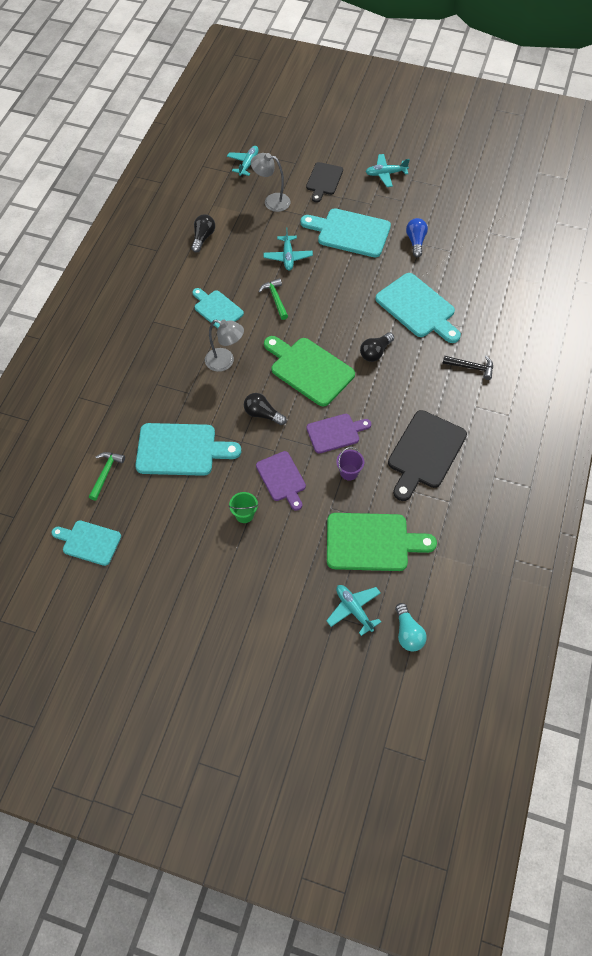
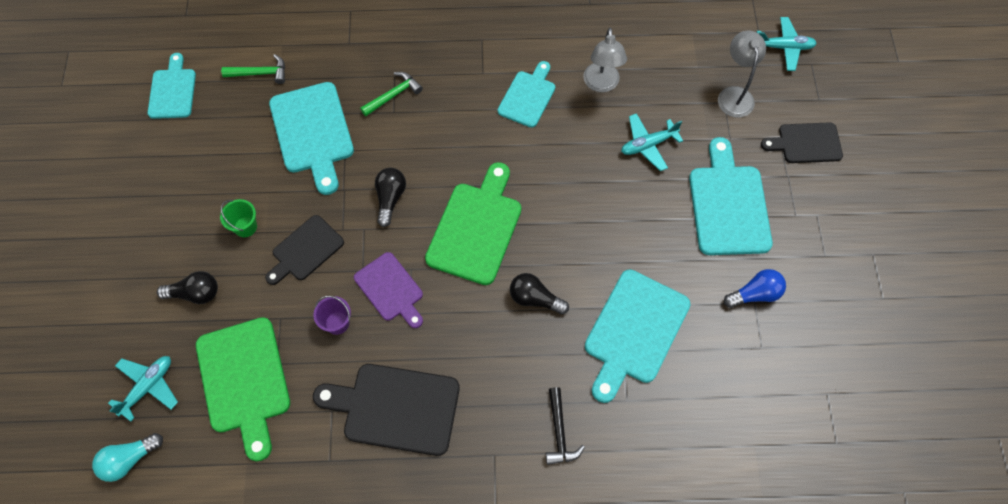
camera: 70 degrees right, 5 degrees up
(203, 238) = (633, 42): black light bulb -> black light bulb (195, 293)
(225, 362) = (452, 133): grey lamp -> grey lamp (601, 84)
(275, 299) = (572, 154): green hammer -> green hammer (393, 95)
(282, 478) = (305, 250): purple cutting board -> black cutting board
(385, 174) = (864, 217): turquoise plane -> none

